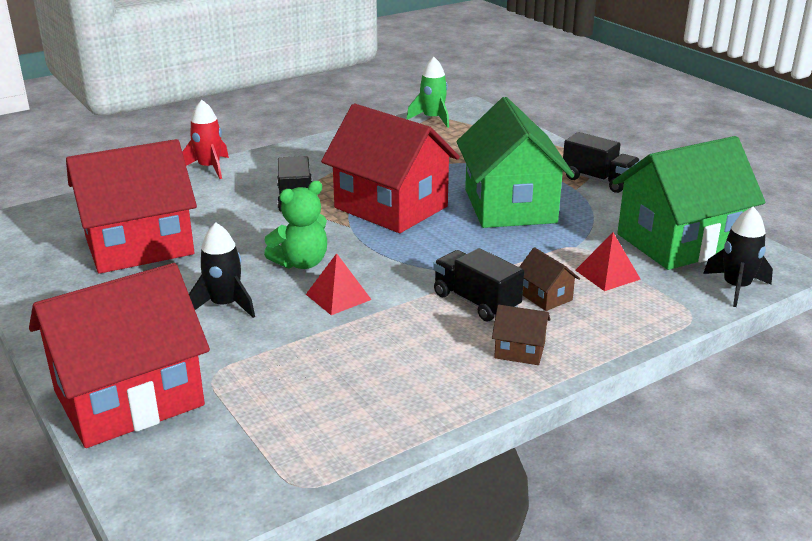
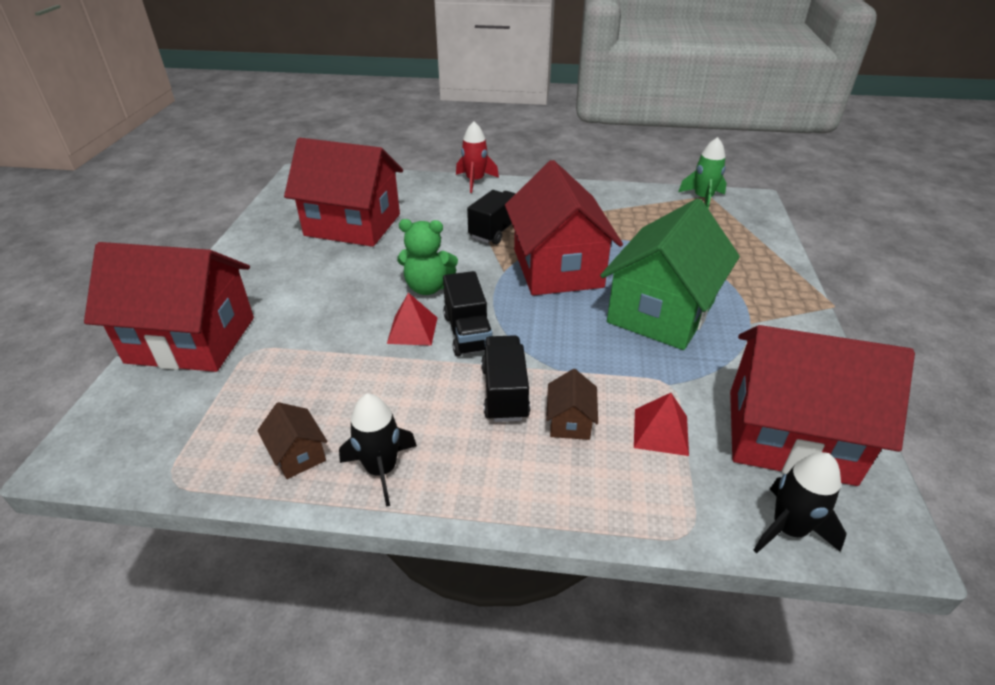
camera: 40 degrees right, 10 degrees up
(225, 305) = (336, 297): black rocket -> black rocket (381, 469)
(519, 351) = (474, 464): brown house -> brown house (298, 454)
(598, 180) = (788, 324): black truck -> black truck (468, 333)
(678, 242) = (789, 436): green house -> red house

